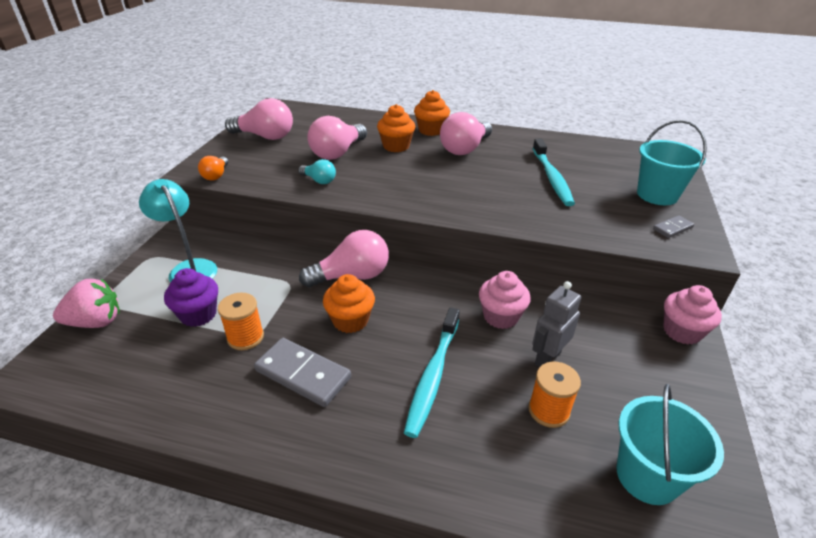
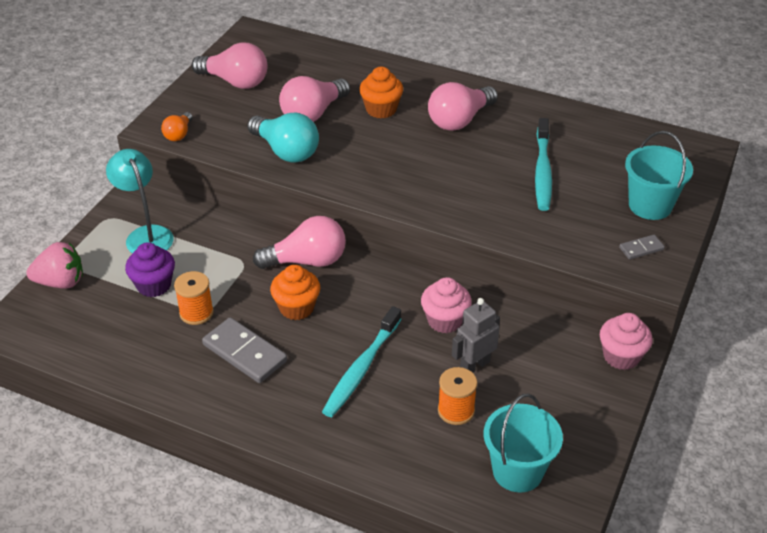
camera: 10 degrees right, 5 degrees up
(319, 180) = (286, 151): turquoise light bulb -> turquoise light bulb, size x1.86
(431, 130) = (429, 88): orange cupcake -> none

